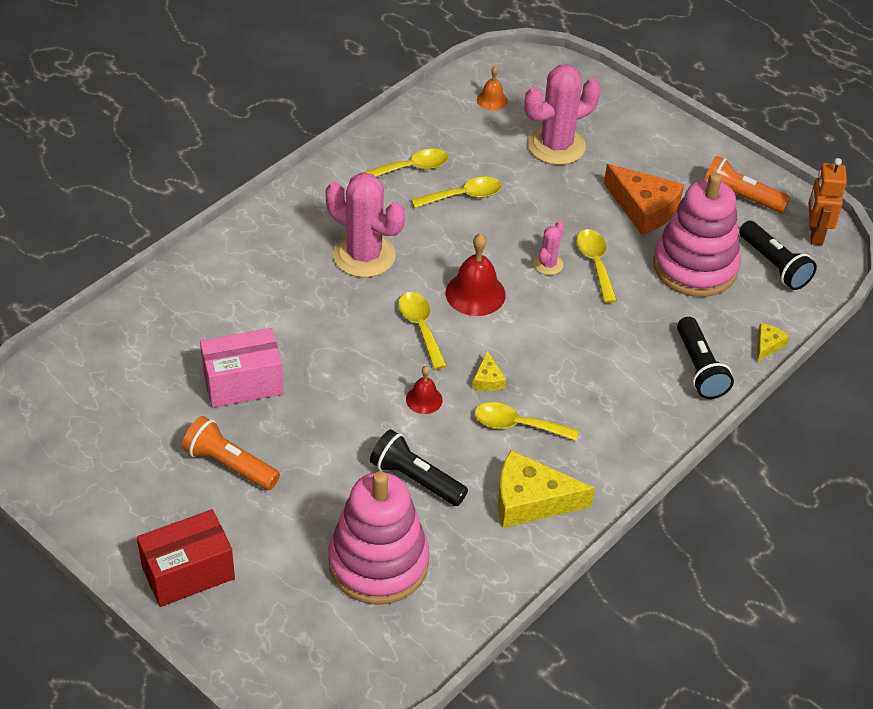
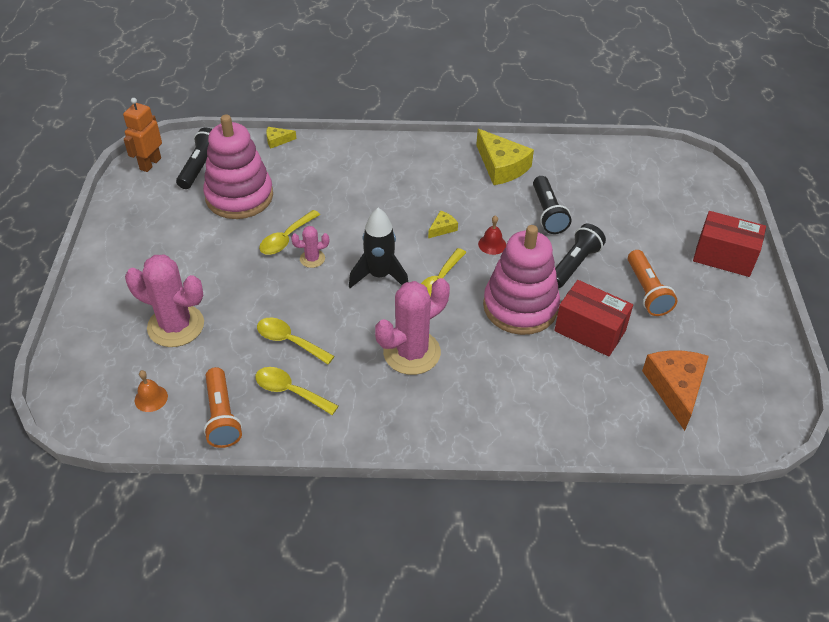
camera: 130 degrees left, 0 degrees up
(243, 383) = (590, 331): pink box -> red box
(364, 255) = (412, 352): pink cactus -> pink cactus turned 60 degrees clockwise
(378, 563) = (613, 194): pink stacking toy -> pink stacking toy (520, 306)
(475, 293) = (379, 276): red bell -> black rocket
(517, 425) = (460, 198): yellow spoon -> none
(643, 209) = (204, 245): orange cheese -> orange cheese (675, 388)
(700, 368) = (328, 155): black flashlight -> black flashlight (574, 264)
(739, 197) = (143, 209): orange flashlight -> orange flashlight (222, 416)
(815, 234) = (150, 164): orange robot -> orange robot turned 150 degrees clockwise

